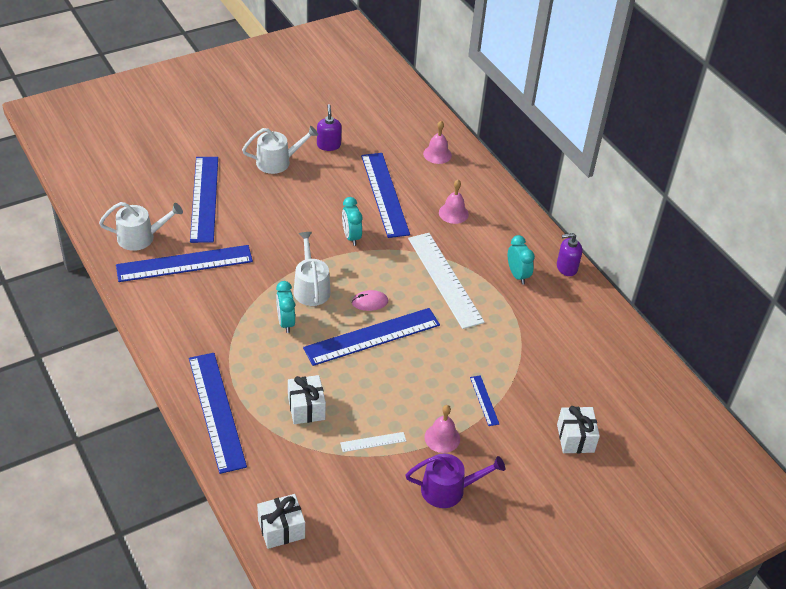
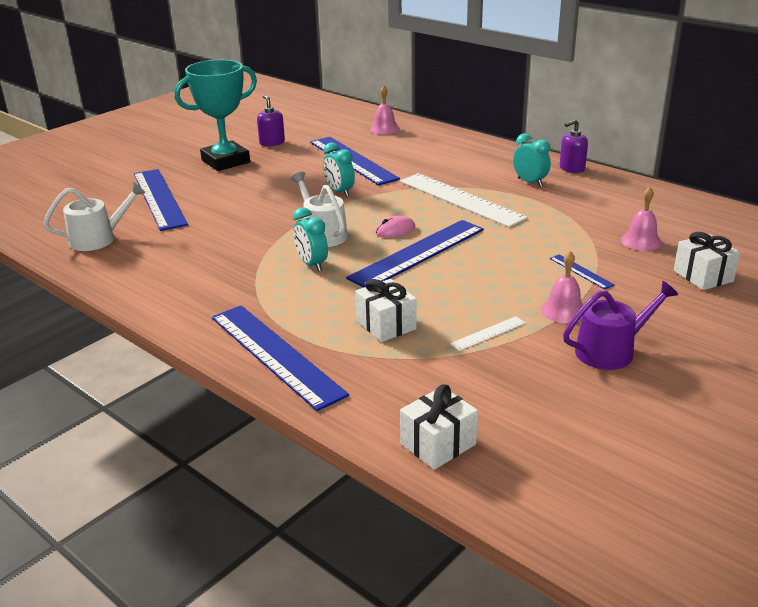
camera: 15 degrees left, 15 degrees down
(184, 263) = (162, 247): blue ruler -> none
(277, 162) = (225, 161): white watering can -> turquoise trophy
(453, 213) = (431, 158): pink bell -> pink bell (641, 241)

